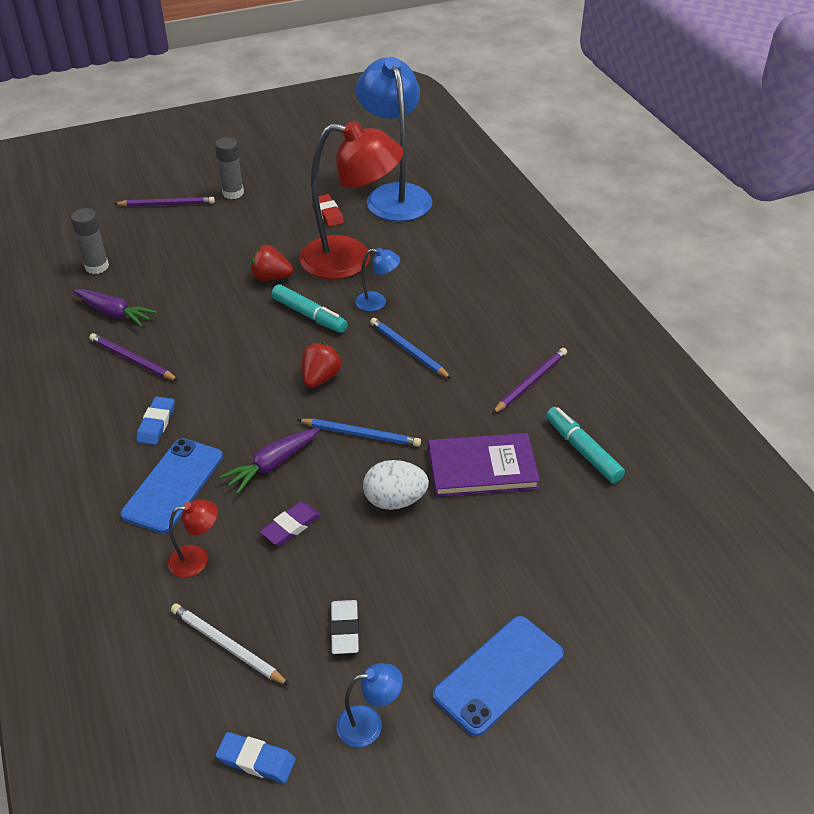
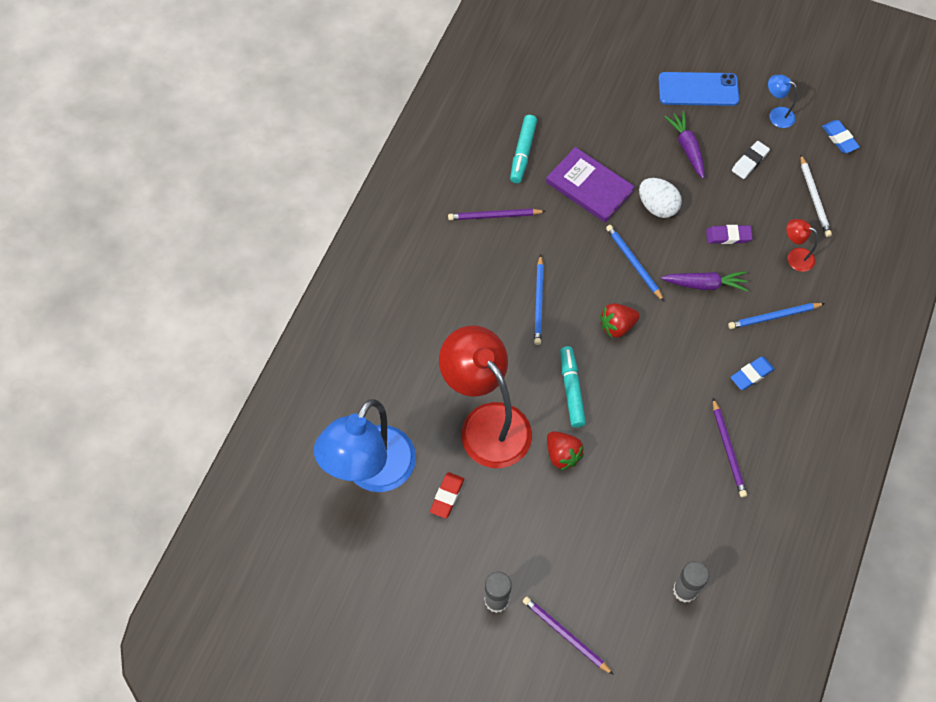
camera: 135 degrees left, 20 degrees up
(114, 313) = (708, 514): purple carrot -> purple carrot (687, 148)
(173, 485) = (774, 317): blue phone -> blue pencil
(377, 302) = (513, 362): blue lamp -> none

